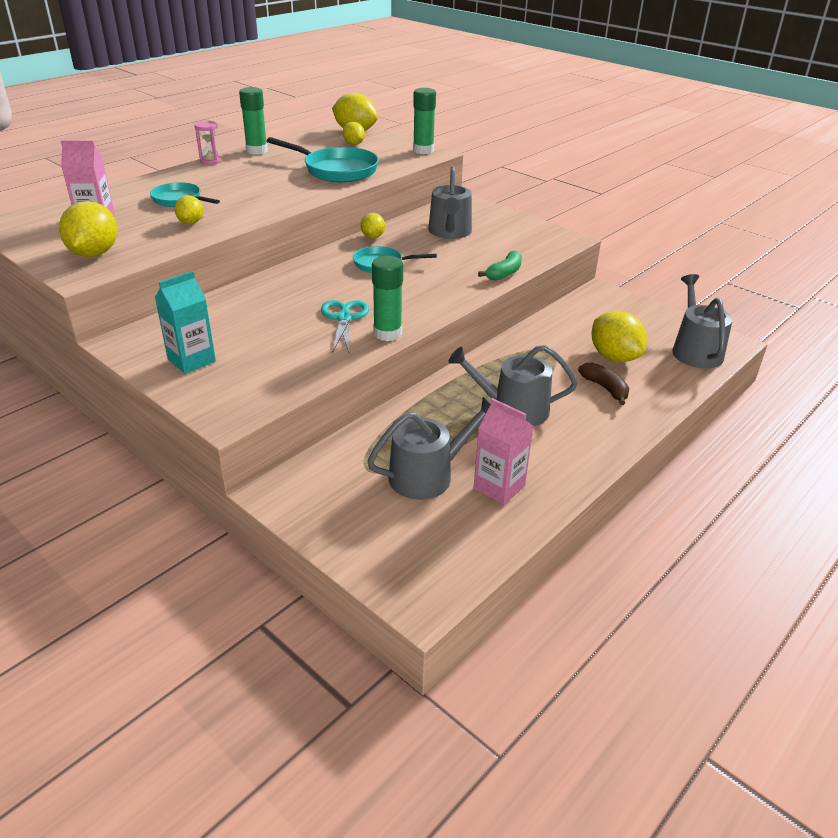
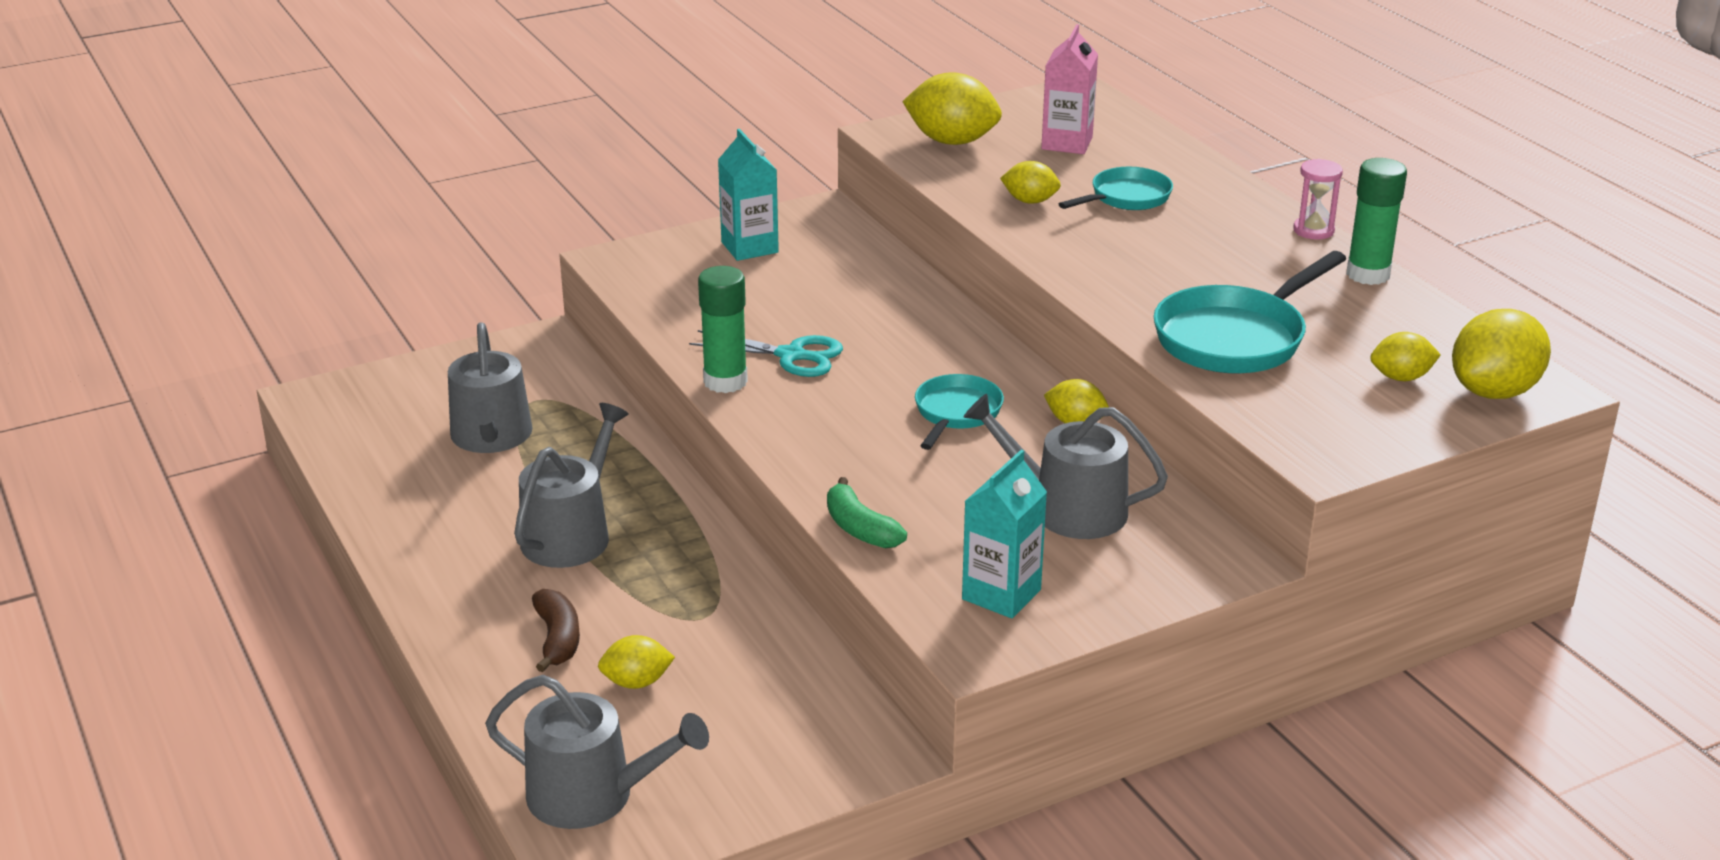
camera: 110 degrees right, 5 degrees down
(423, 150) = (1344, 453): green glue stick -> none
(499, 487) = (427, 482): pink carton -> none
(526, 238) = (1001, 594): none -> turquoise carton
(605, 388) = (557, 639): brown banana -> brown banana turned 90 degrees counterclockwise
(614, 357) = (637, 682): yellow lemon -> yellow lemon, size x0.56

